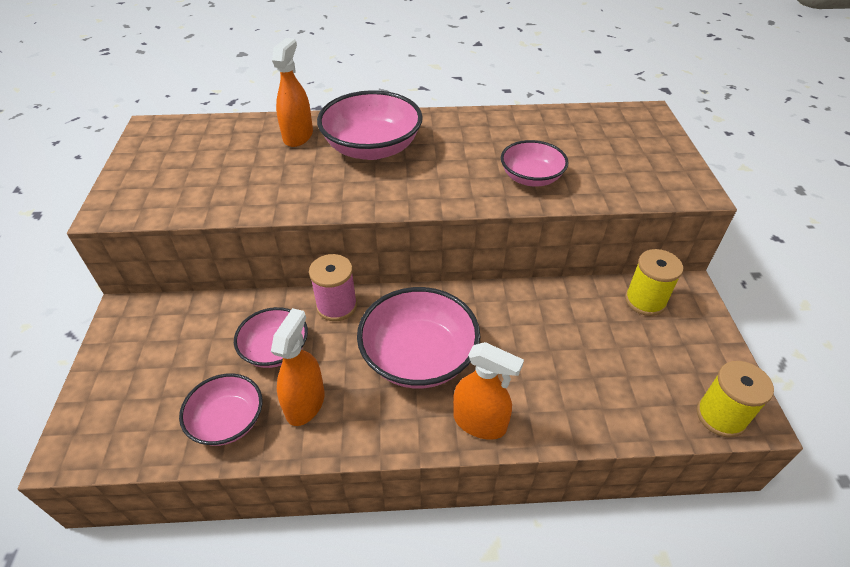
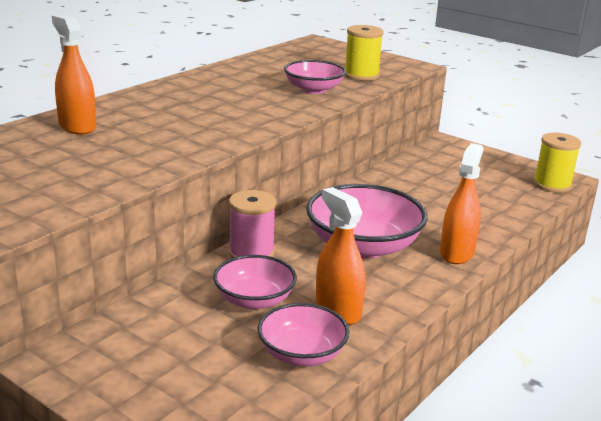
camera: 50 degrees left, 20 degrees down
(372, 148) = (163, 112): pink bowl -> none
(479, 422) = (457, 253): orange spray bottle -> orange spray bottle turned 45 degrees counterclockwise
(645, 301) = (435, 157): yellow spool -> yellow spool (361, 75)

